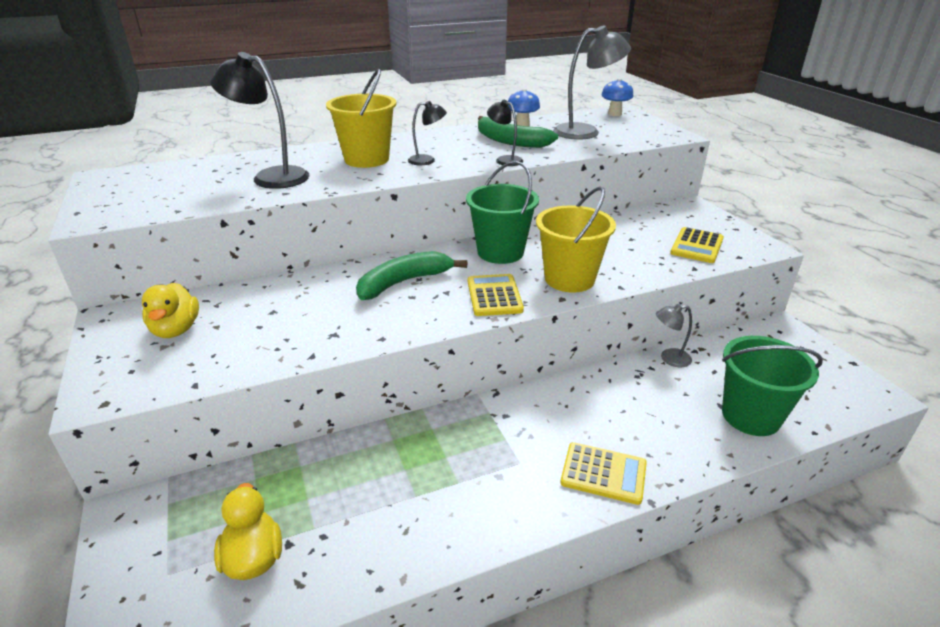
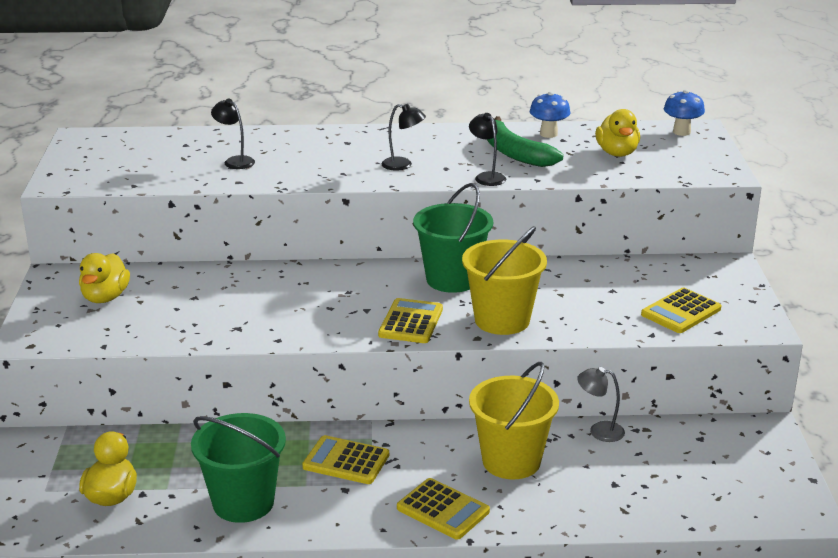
camera: 20 degrees right, 5 degrees down
(271, 177) = (235, 161): black lamp -> black lamp, size x0.53
(367, 159) = (341, 154): yellow bucket -> yellow bucket (511, 461)
(403, 282) = (331, 292): green banana -> none
(481, 443) = (346, 461): none -> yellow calculator
(585, 132) = (617, 153): grey lamp -> yellow duck
(750, 416) = (637, 500): green bucket -> green bucket (243, 503)

